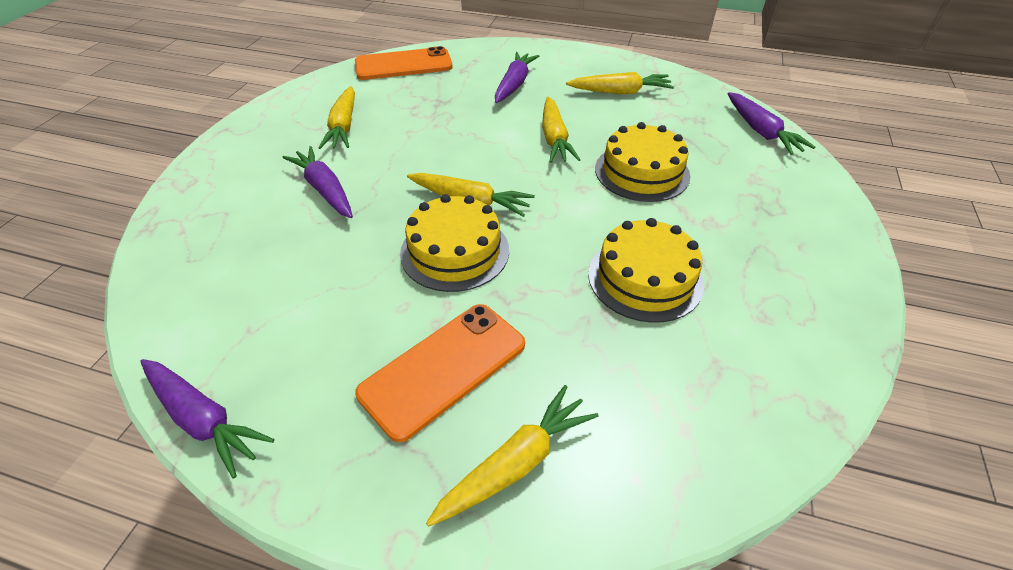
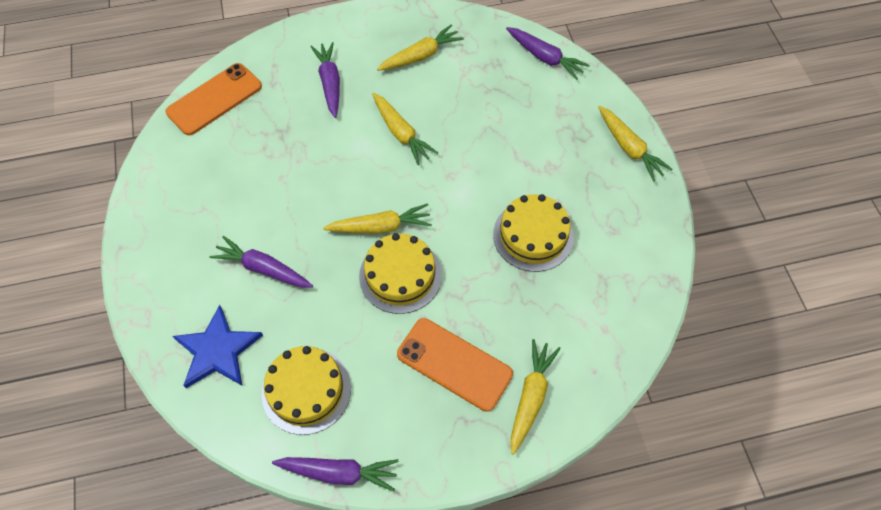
camera: 30 degrees left, 15 degrees up
(215, 236) = (217, 350): none -> blue star
(343, 126) = (222, 197): yellow carrot -> yellow carrot (629, 148)
(444, 369) = (454, 364): orange phone -> orange phone turned 75 degrees counterclockwise
(642, 172) = (483, 140): yellow cake -> yellow cake (306, 390)

